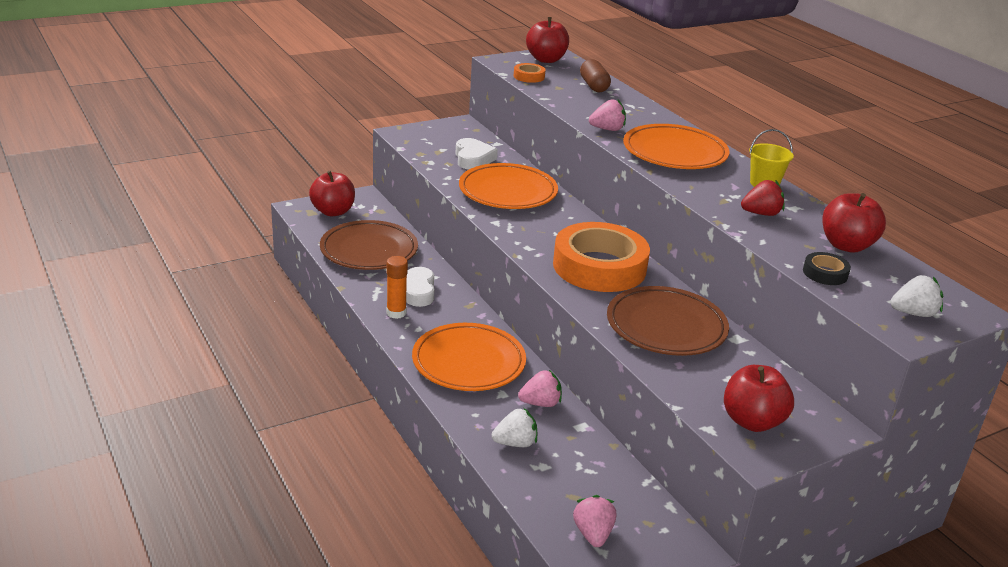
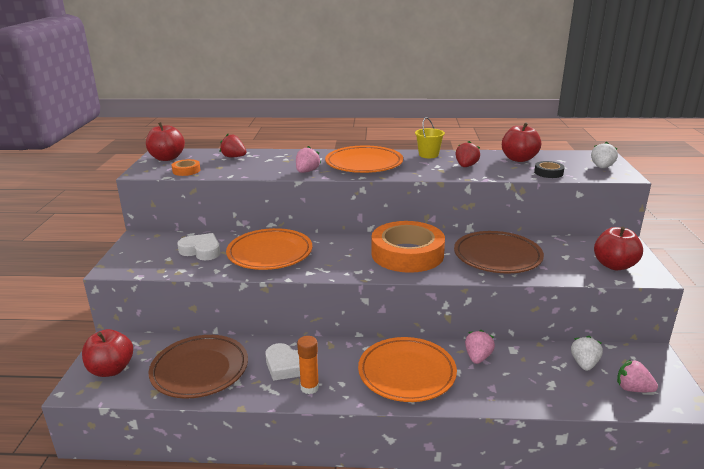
camera: 55 degrees left, 5 degrees down
(515, 443) = (520, 387): white strawberry -> white strawberry (584, 364)
(593, 86) = (234, 157): brown capsule -> red strawberry

